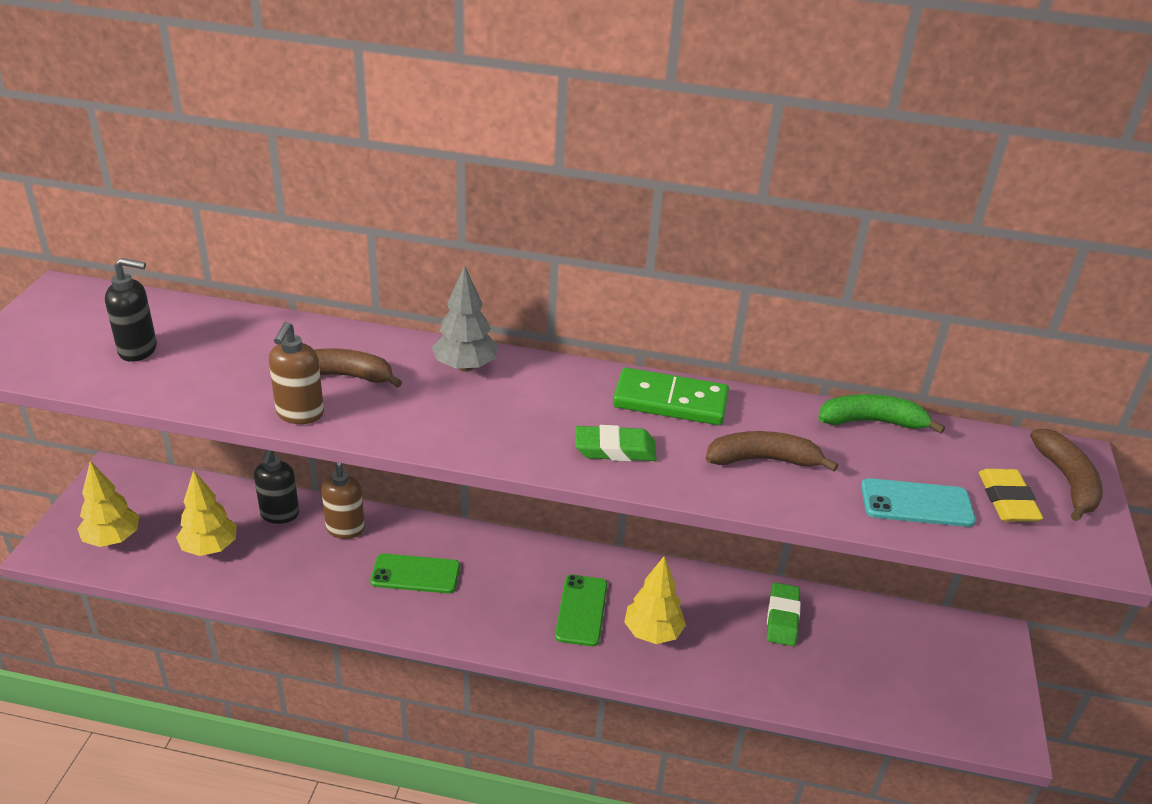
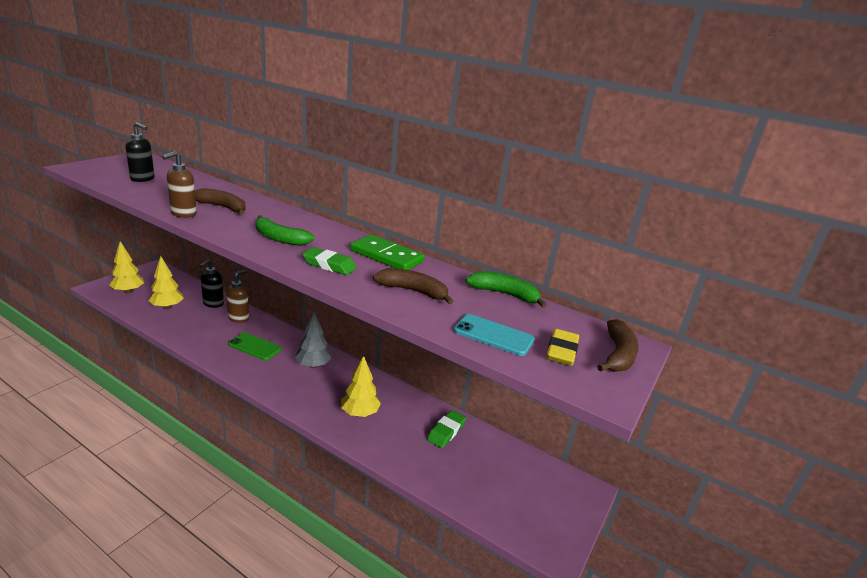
camera: 20 degrees right, 10 degrees down
(465, 367) = (290, 218): grey tree -> grey tree (313, 365)
(494, 417) = (279, 238): none -> green banana
(581, 610) = (328, 390): green phone -> none

